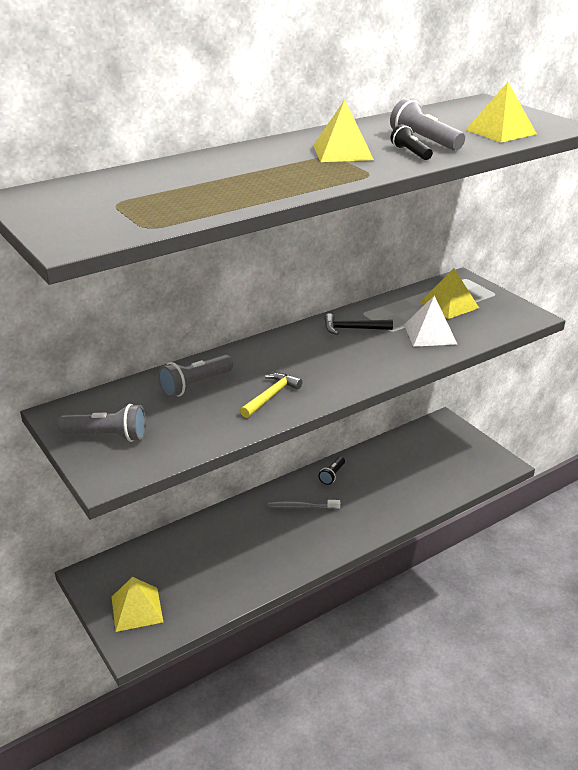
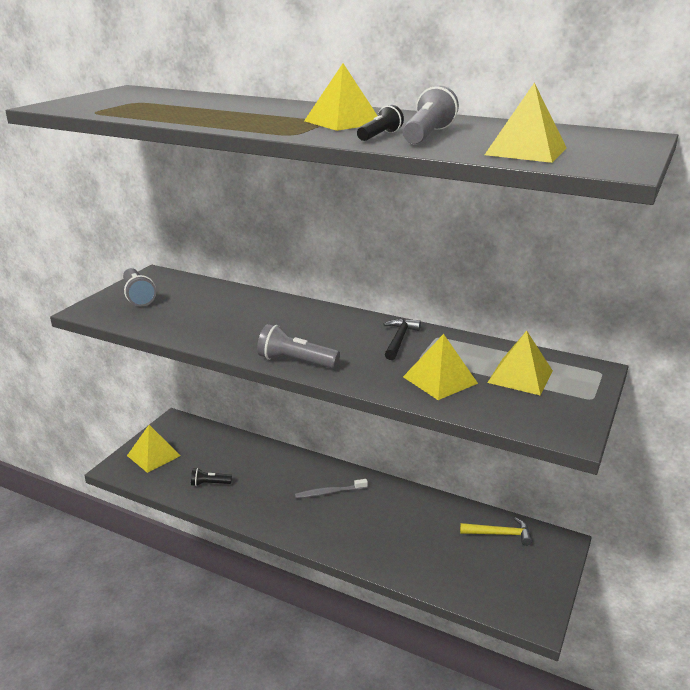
camera: 60 degrees right, 5 degrees down
(195, 385) = (232, 304): grey flashlight -> grey flashlight (296, 361)
(271, 396) = (242, 335): yellow hammer -> yellow hammer (499, 534)
(302, 507) = (329, 492): grey toothbrush -> grey toothbrush turned 75 degrees counterclockwise
(332, 475) = (390, 495): black flashlight -> black flashlight (210, 484)
(353, 329) = (399, 340): black hammer -> black hammer turned 45 degrees clockwise
(430, 334) = (440, 380): white pyramid -> yellow pyramid

